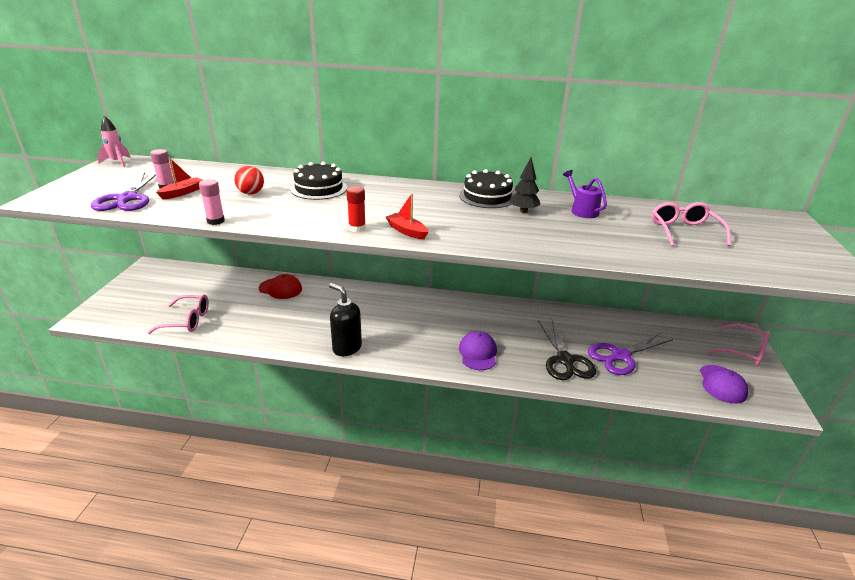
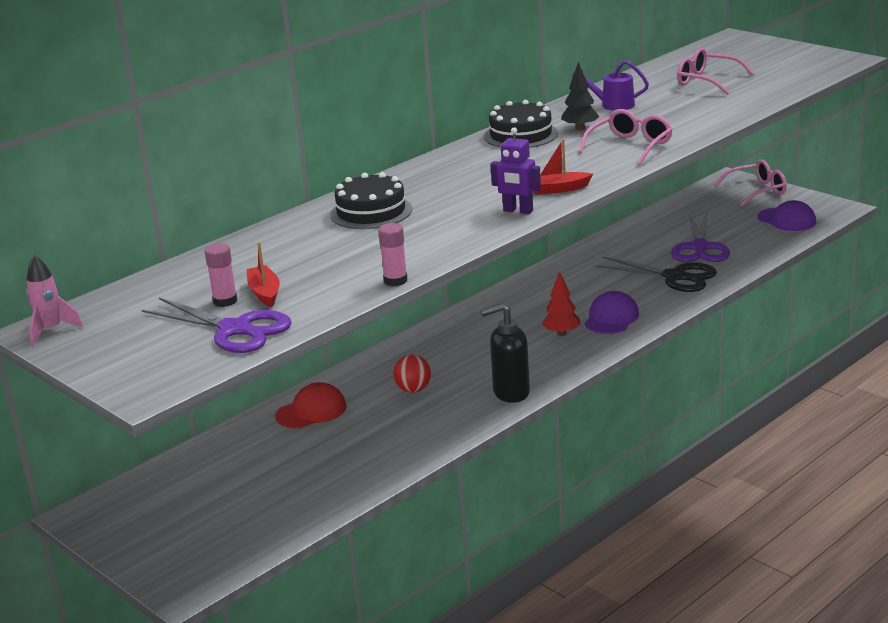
camera: 50 degrees left, 5 degrees down
(187, 320) = (305, 498): pink glasses -> pink glasses (630, 146)
(251, 193) = (329, 252): red ball -> red ball (413, 390)
(357, 228) = (518, 211): red glue stick -> purple robot
(438, 340) = (561, 333): none -> red tree
(478, 353) = (611, 318): purple cap -> purple cap turned 75 degrees clockwise

